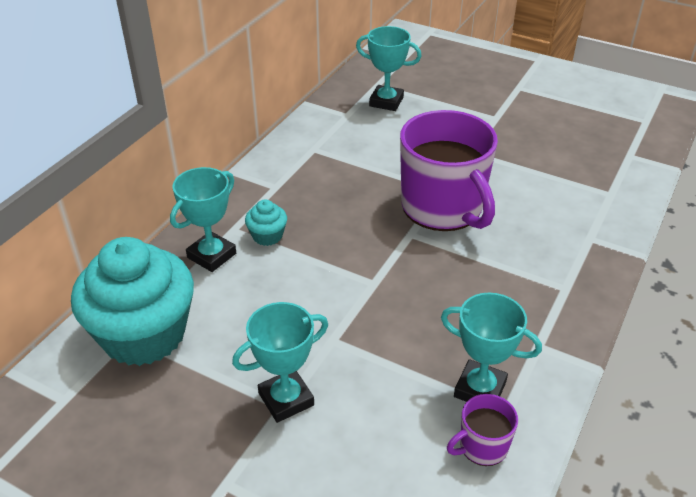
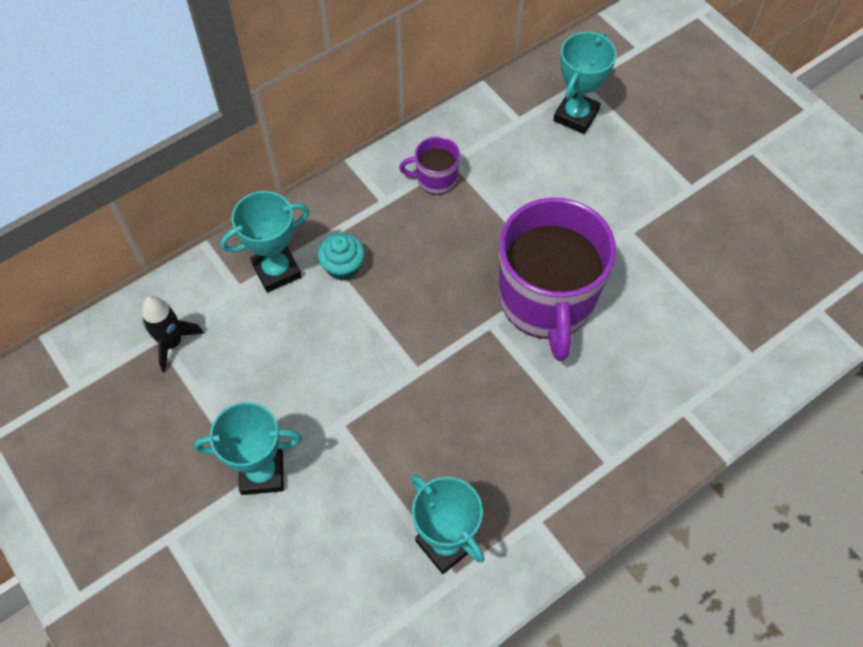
camera: 25 degrees right, 20 degrees up
(144, 334) = (172, 343): turquoise cupcake -> black rocket
(386, 102) = (576, 116): turquoise trophy -> turquoise trophy turned 75 degrees clockwise
(482, 446) = (409, 606): purple mug -> purple mug (435, 179)

